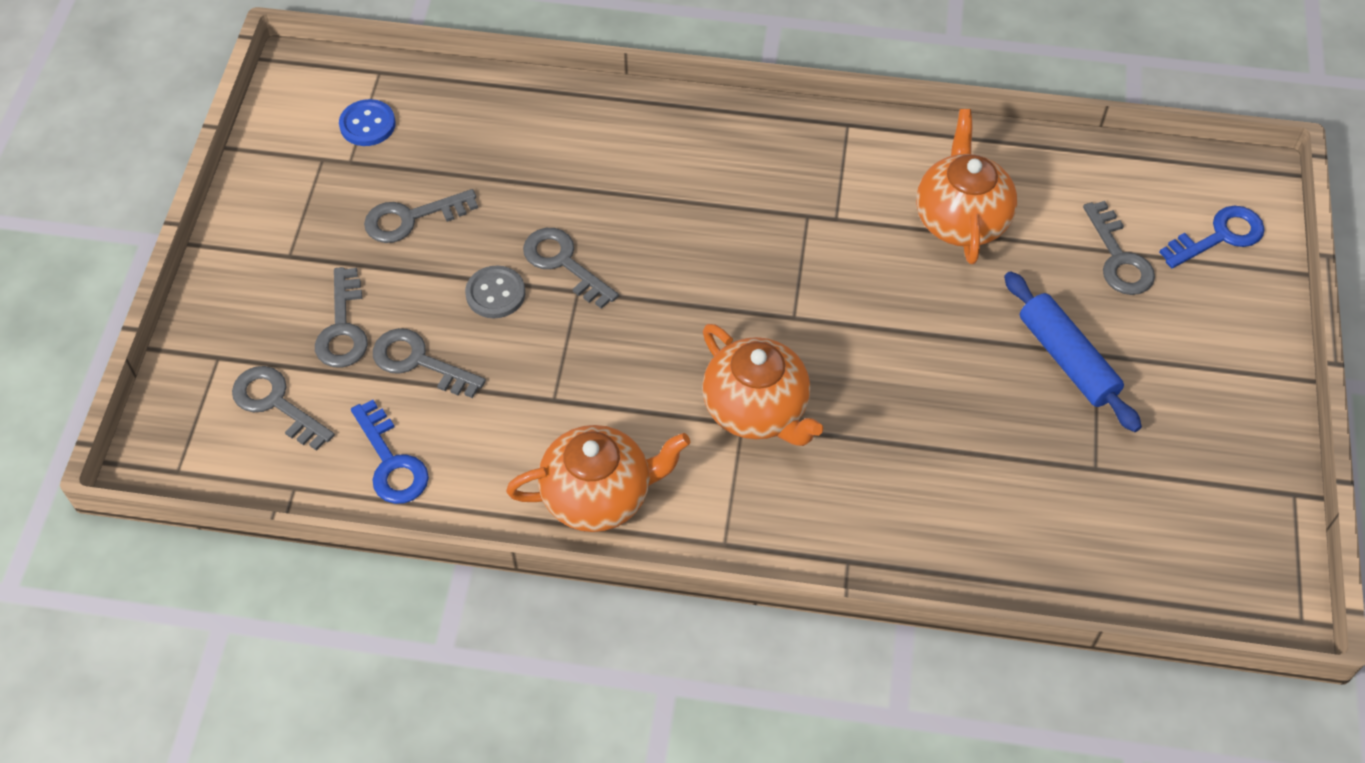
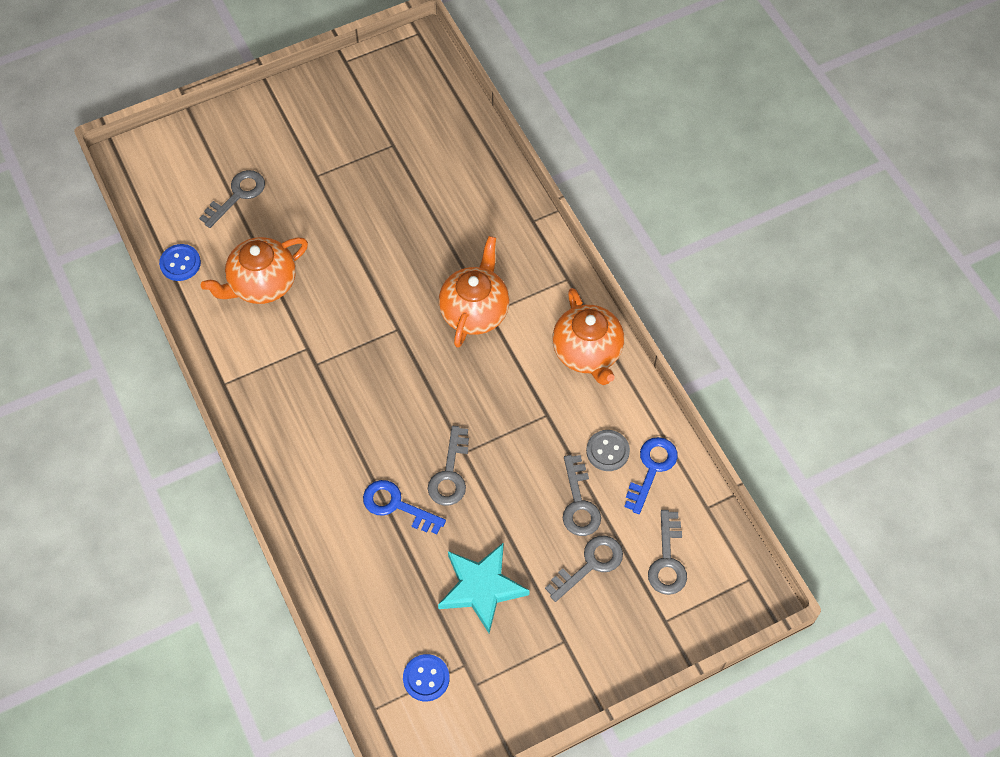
camera: 125 degrees left, 5 degrees up
(412, 218) = (481, 588): grey key -> turquoise star
(495, 293) = (500, 496): grey button -> grey button (607, 451)
(599, 496) = (587, 352): orange teapot -> orange teapot turned 150 degrees counterclockwise
(1048, 158) = (180, 263): none -> blue button
(1067, 359) = (330, 187): blue rolling pin -> none
(1219, 236) = (187, 156): blue key -> blue key (397, 506)

